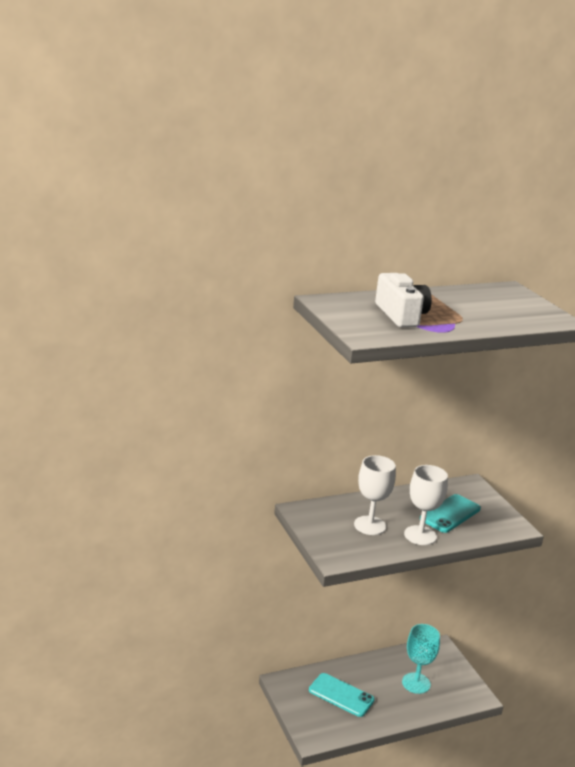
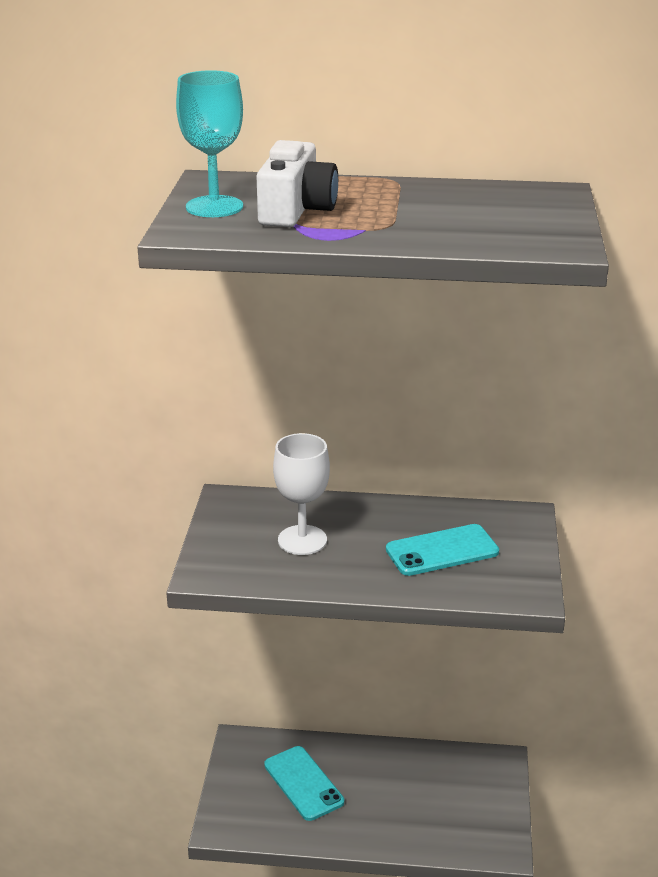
camera: 30 degrees right, 5 degrees up
(416, 683) = (423, 800): turquoise goblet -> turquoise goblet (214, 207)
(420, 535) = (362, 570): white goblet -> none

